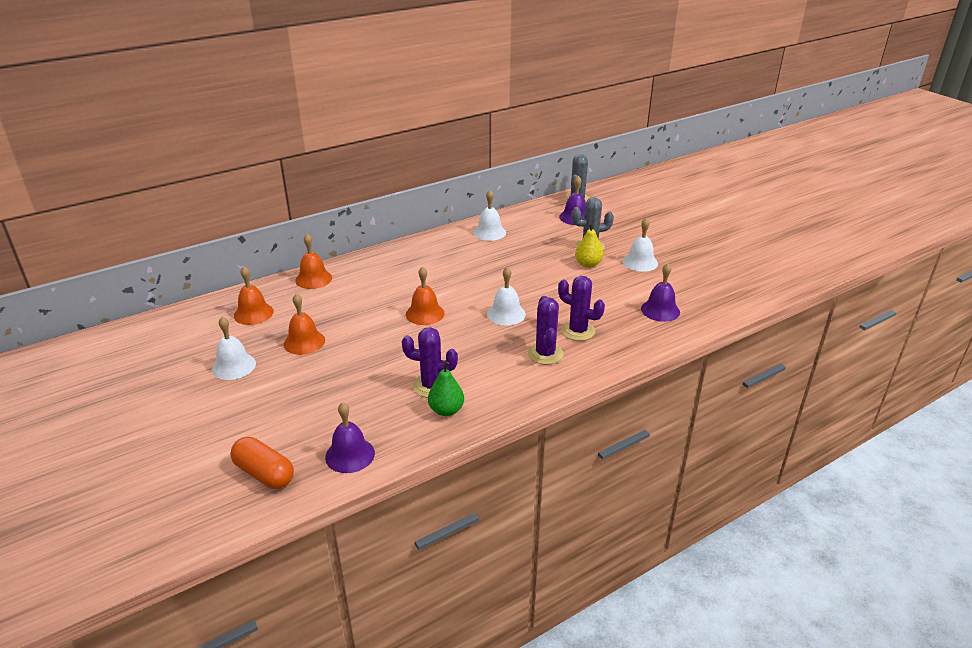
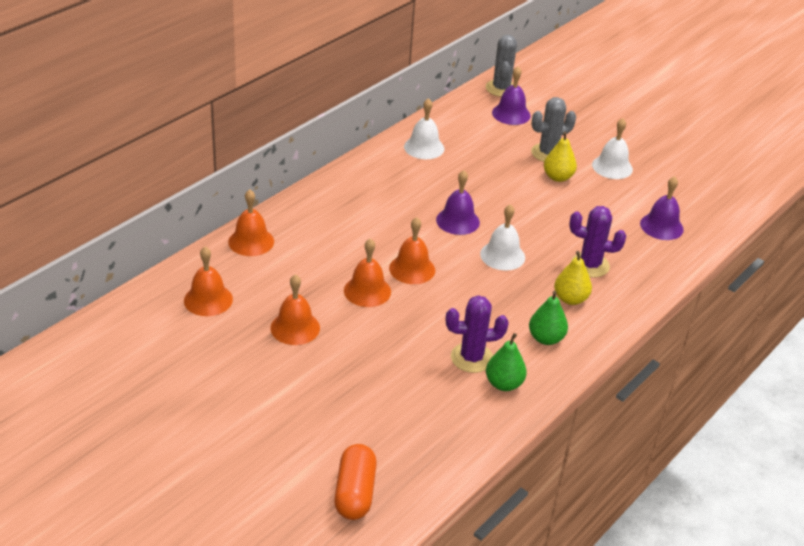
camera: 20 degrees left, 5 degrees up
(234, 366) = (232, 372): white bell -> none
(264, 473) = (355, 493): orange capsule -> orange capsule turned 75 degrees clockwise
(350, 455) = (433, 454): purple bell -> purple bell (457, 221)
(378, 324) = (367, 291): none -> orange bell
(505, 381) = (546, 338): none -> green pear
(545, 354) = (570, 299): purple cactus -> yellow pear

